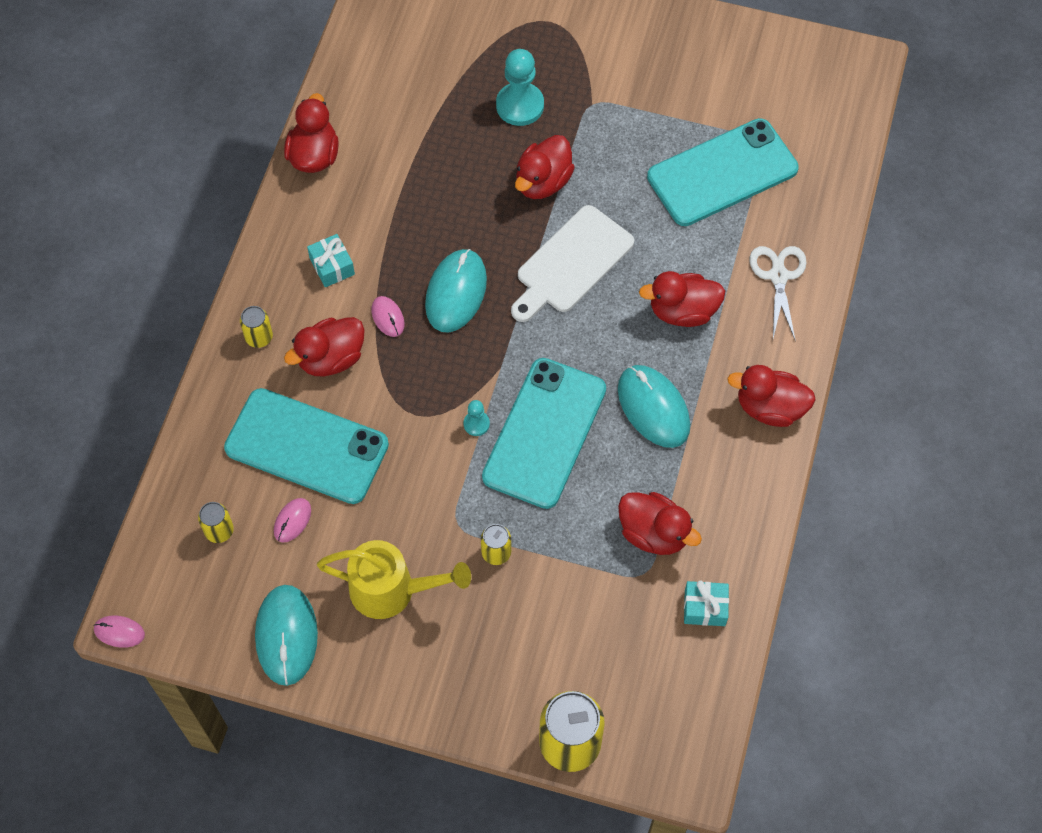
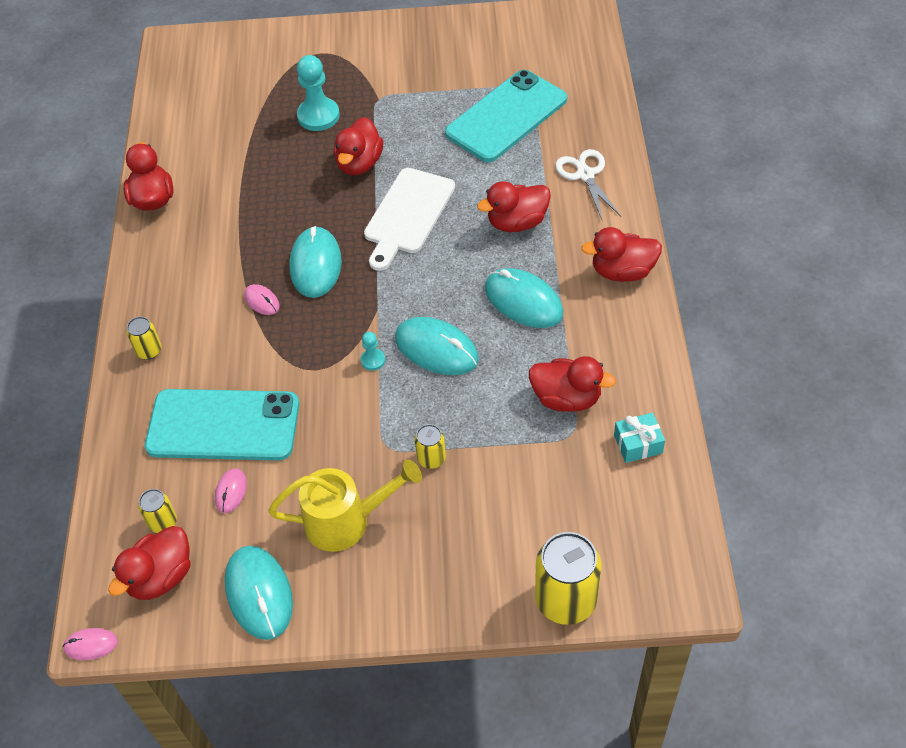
camera: 15 degrees left, 10 degrees down
(331, 358) = (221, 348): red duck -> red duck (161, 577)
(332, 266) = (197, 277): turquoise gift -> none
(544, 433) = (436, 349): turquoise phone -> turquoise mouse

